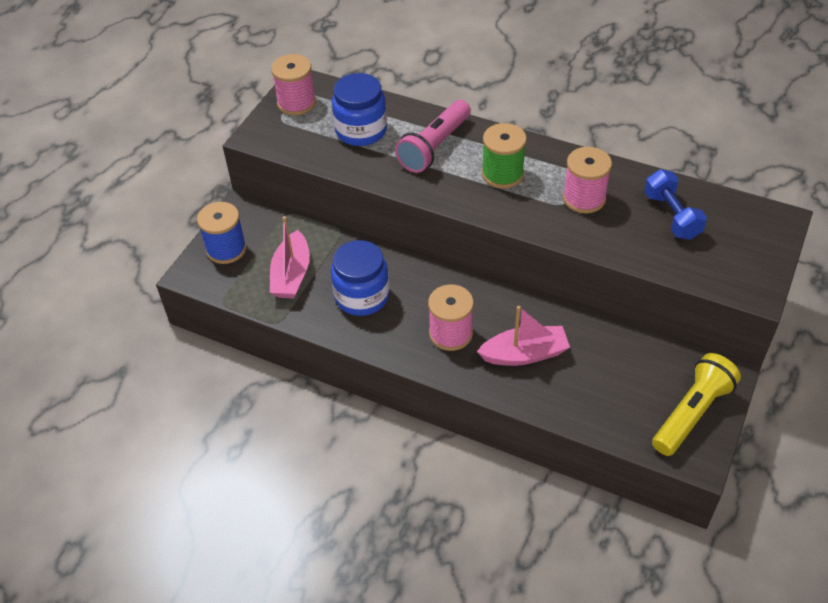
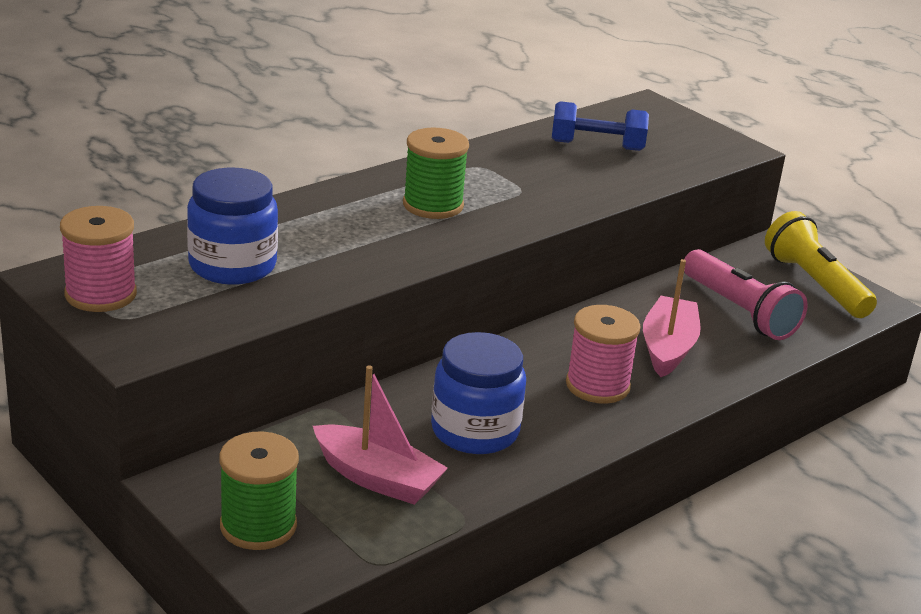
camera: 70 degrees left, 20 degrees down
(226, 249) = (258, 526): blue spool -> green spool
(434, 147) = (331, 228): pink flashlight -> pink flashlight (739, 311)
(584, 198) = (524, 177): pink spool -> none

